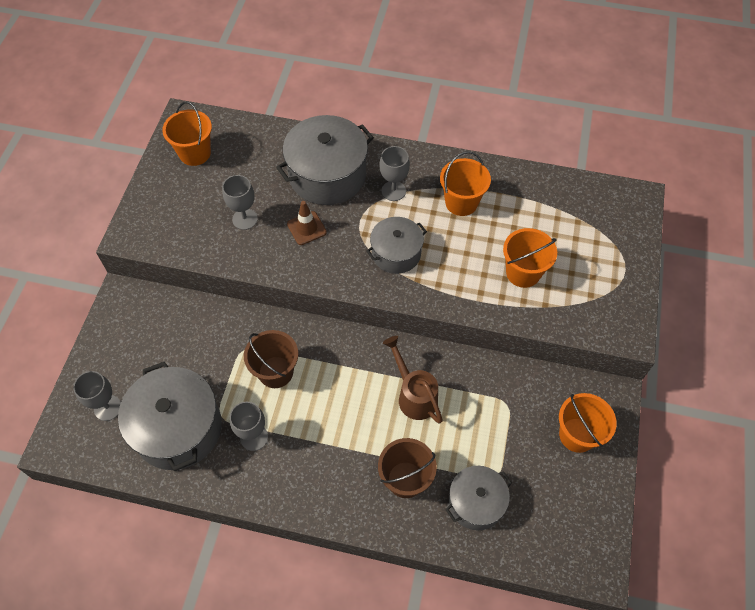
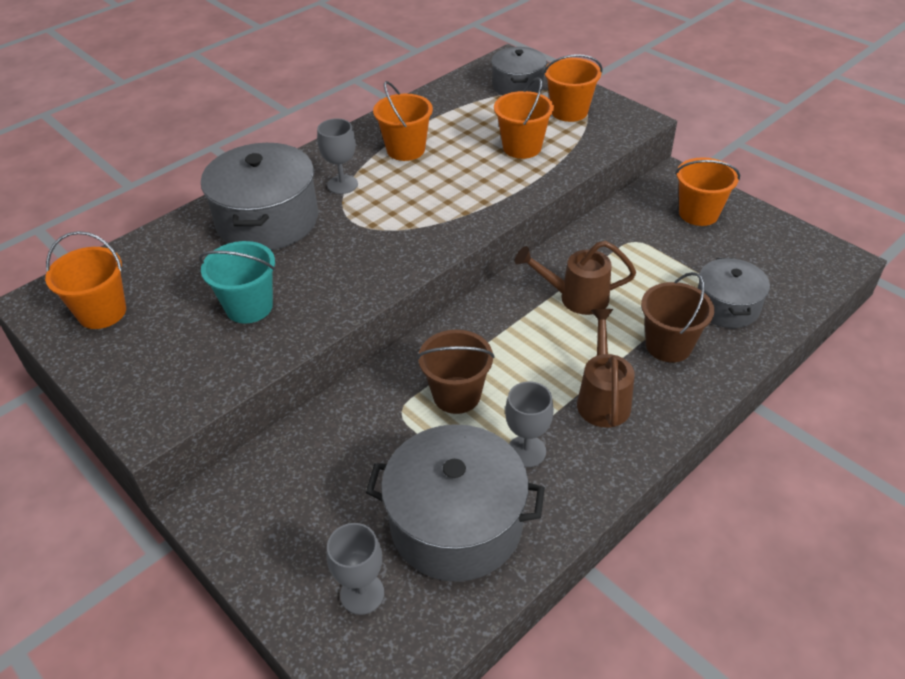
camera: 55 degrees left, 15 degrees down
(245, 219) = (249, 307): grey goblet -> turquoise bucket
(306, 228) = (318, 263): brown traffic cone -> none
(327, 460) = (602, 398): none -> brown watering can
(396, 253) = (419, 213): grey pot -> grey pot (518, 86)
(599, 279) = (569, 111): none -> orange bucket

